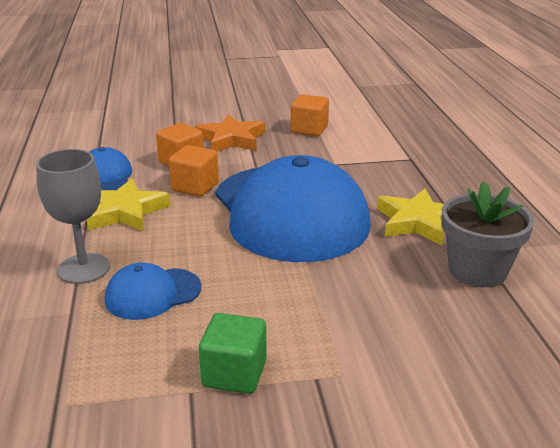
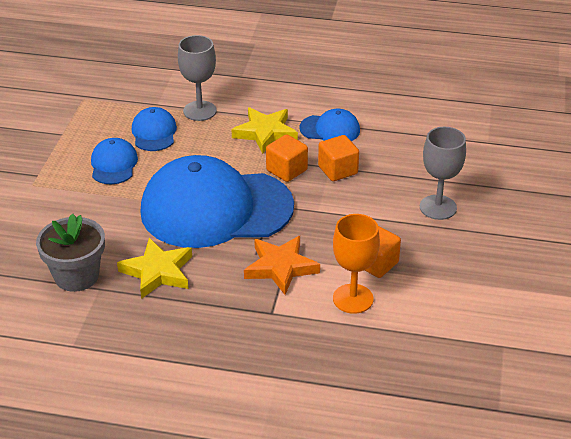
camera: 110 degrees right, 10 degrees up
(215, 117) = (438, 207): none -> grey goblet
(231, 139) = (375, 207): orange star -> orange star (280, 267)
(234, 373) = (63, 149): green cube -> none
(247, 308) = (113, 164): none -> blue cap
(360, 132) = (353, 299): none -> orange goblet

